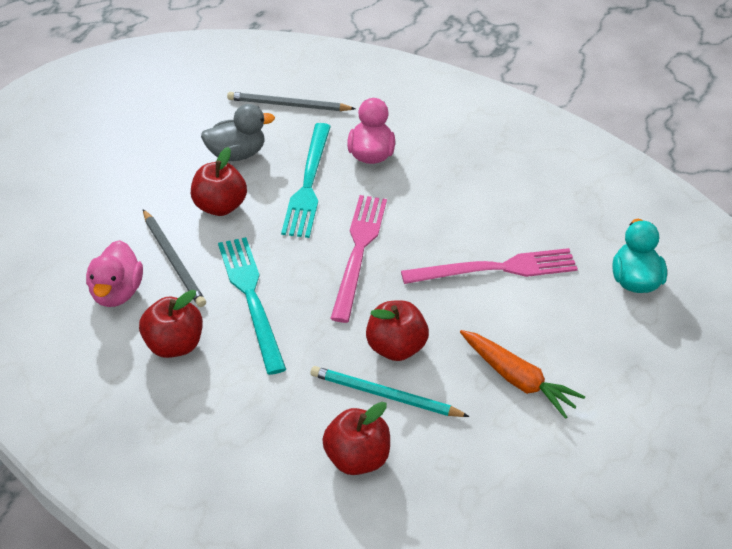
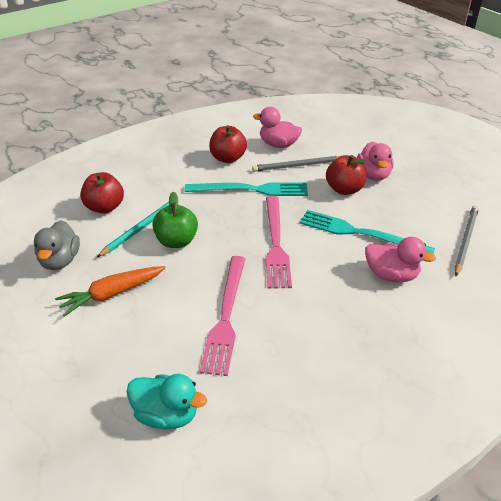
camera: 110 degrees right, 5 degrees down
(176, 183) = (373, 175): none -> pink duck
(236, 154) = (402, 204): grey duck -> grey duck (60, 260)
(358, 252) = (276, 243): pink fork -> pink fork turned 60 degrees clockwise
(395, 347) = (176, 241): red apple -> green apple

